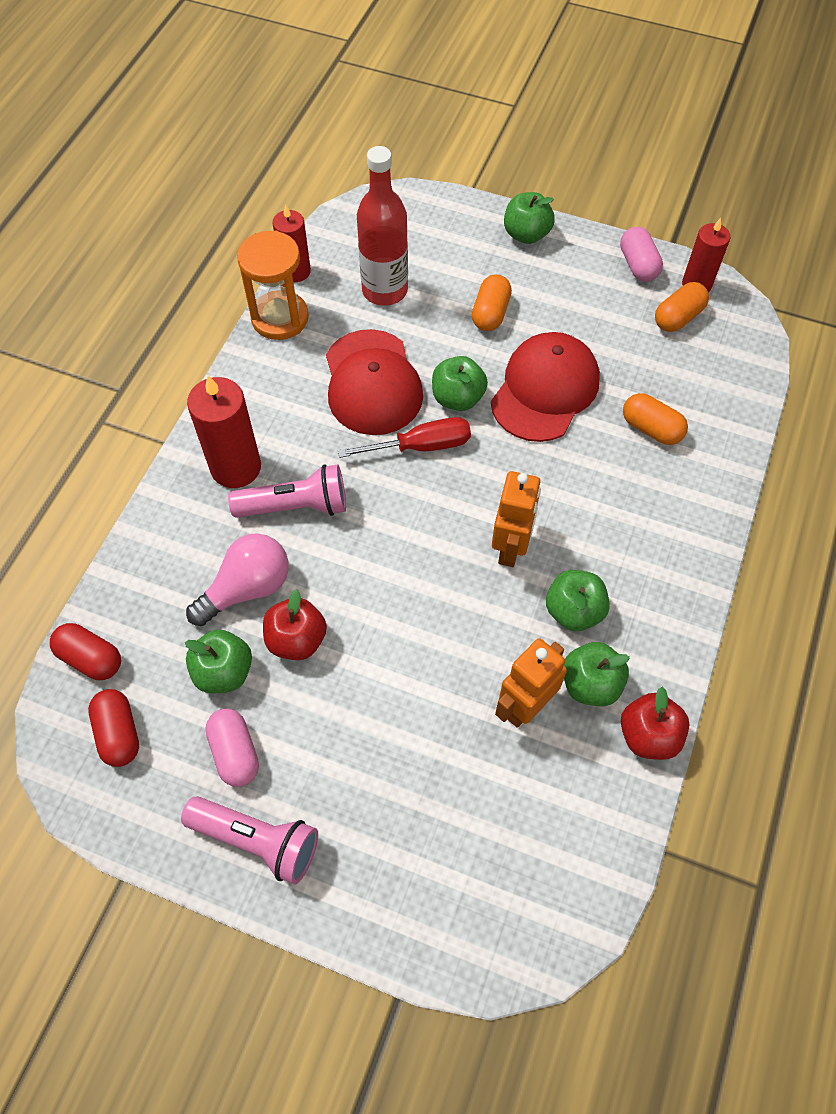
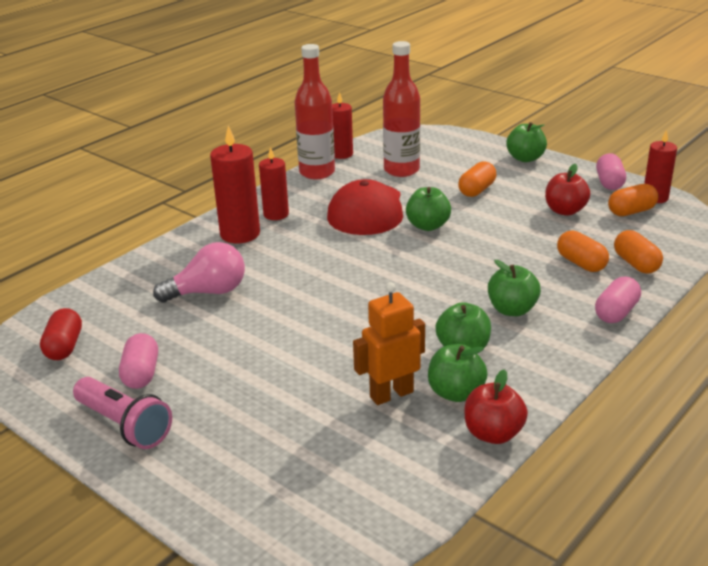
camera: 20 degrees right, 30 degrees down
(91, 658) = (72, 306): red capsule -> none
(224, 672) = (162, 330): green apple -> green apple (512, 310)
(264, 417) = (276, 214): none -> red candle
(280, 318) = (317, 172): orange hourglass -> red bottle
(295, 506) = (271, 258): pink flashlight -> none
(297, 640) = (228, 324): red apple -> red apple (565, 211)
(420, 446) = (385, 244): red screwdriver -> none
(511, 547) = (428, 306): orange robot -> none
(545, 390) = (500, 232): red cap -> none
(709, 415) = (636, 264): none -> orange capsule
(712, 507) = (616, 312): none -> pink capsule

